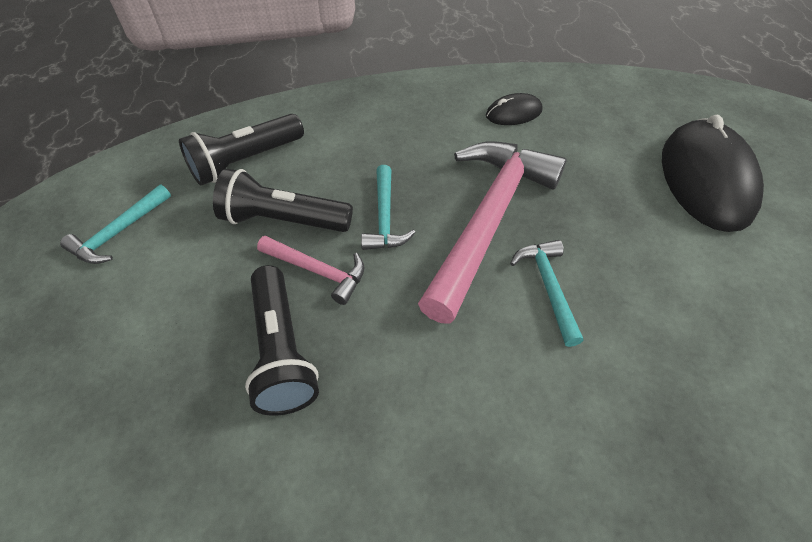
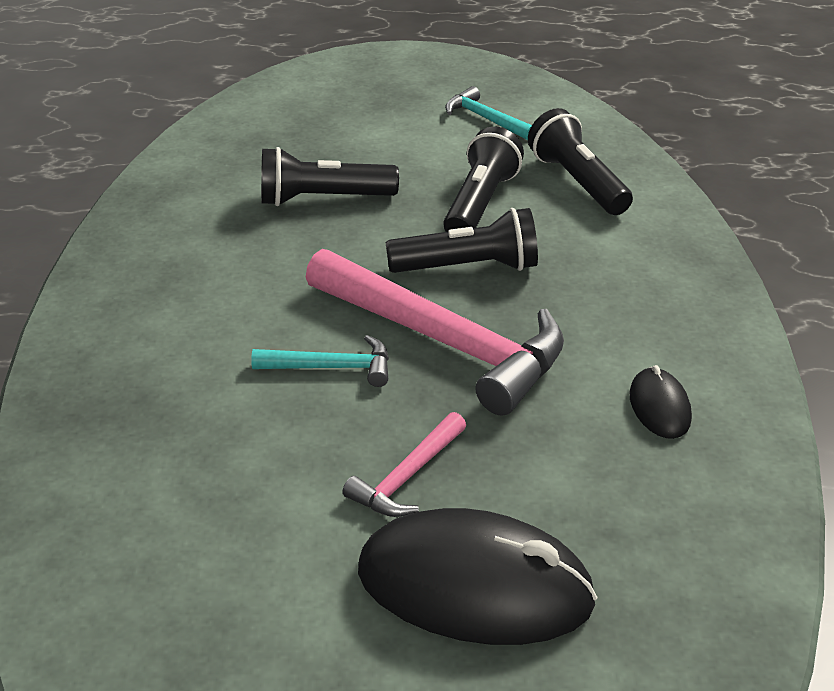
camera: 100 degrees right, 15 degrees down
(317, 271) = (405, 220): pink hammer -> pink hammer (407, 476)
(384, 217) = (468, 267): turquoise hammer -> black flashlight

